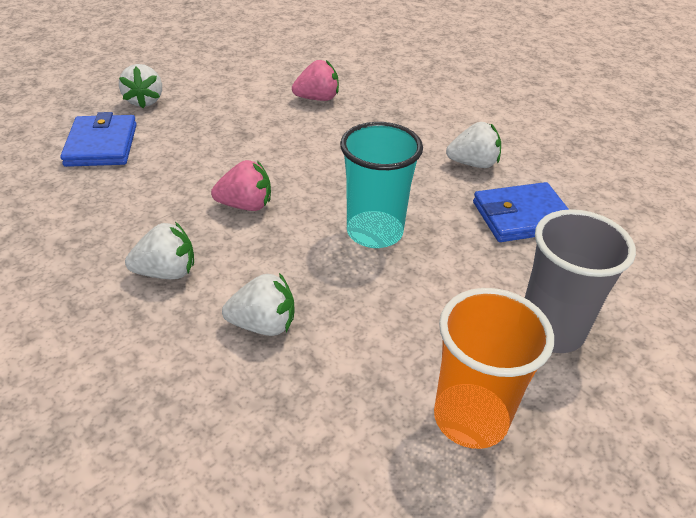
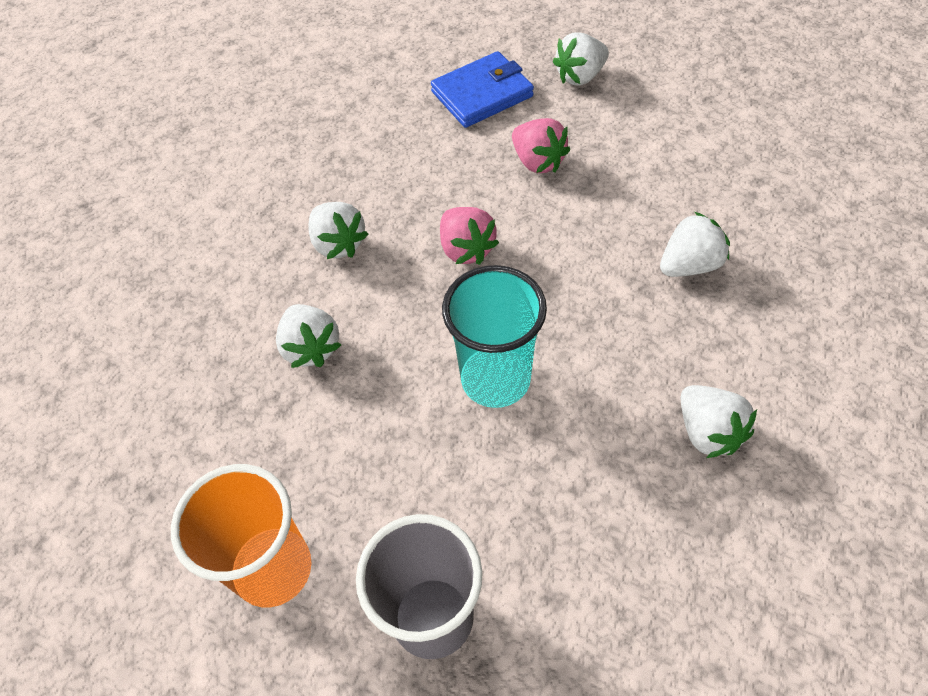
camera: 70 degrees right, 15 degrees up
(317, 98) = (718, 209): pink strawberry -> pink strawberry (538, 161)
(349, 124) = (689, 265): none -> white strawberry
(522, 216) = (629, 527): blue wallet -> none

